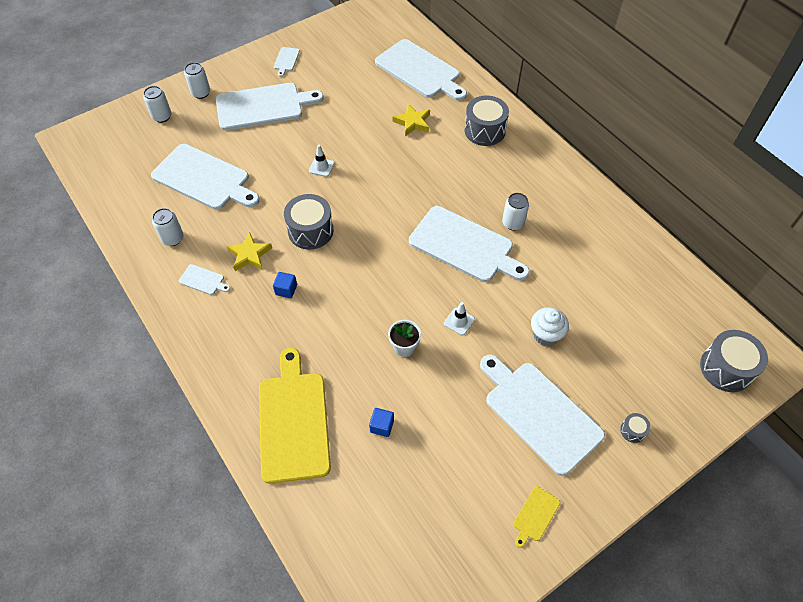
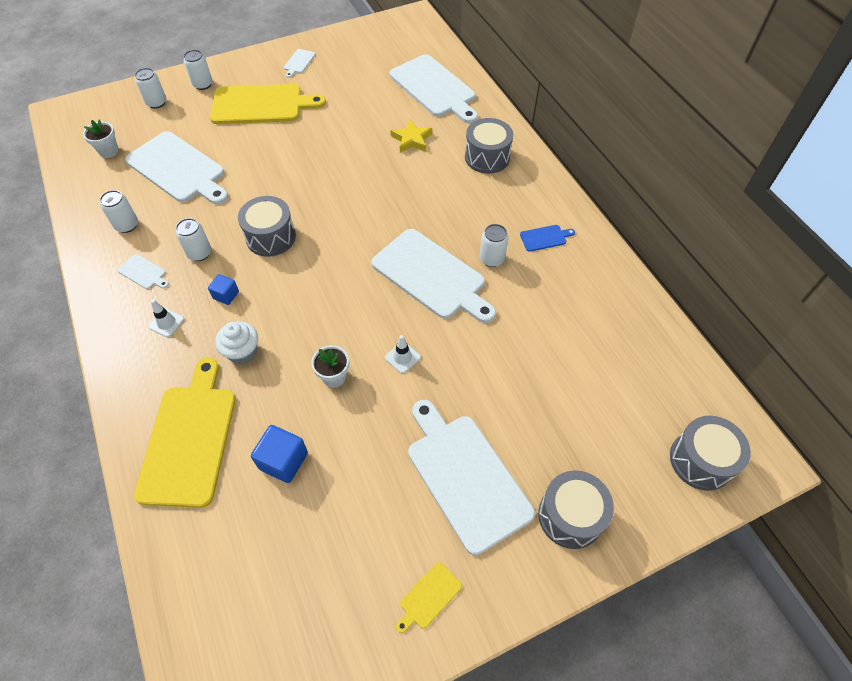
camera: 10 degrees right, 0 degrees up
(131, 170) = (109, 151): none -> white flower pot
(249, 255) = (199, 253): yellow star -> white can
(263, 106) = (261, 105): white cutting board -> yellow cutting board
(321, 167) = (302, 173): white traffic cone -> white traffic cone (166, 323)
(382, 426) = (283, 461): blue cube -> blue cube, size x1.63
(546, 335) = (496, 387): white cupcake -> white cupcake (243, 352)
(554, 198) = (545, 238): none -> blue cutting board
(632, 431) = (570, 516): grey drum -> grey drum, size x2.17

